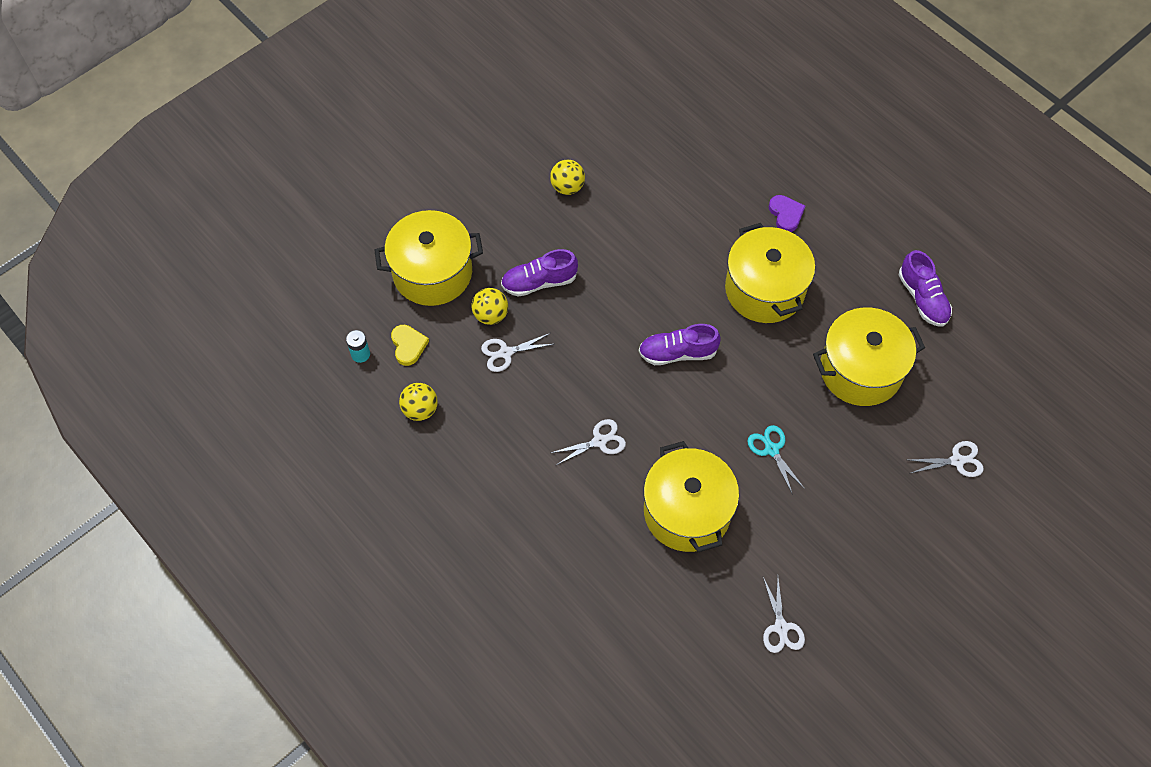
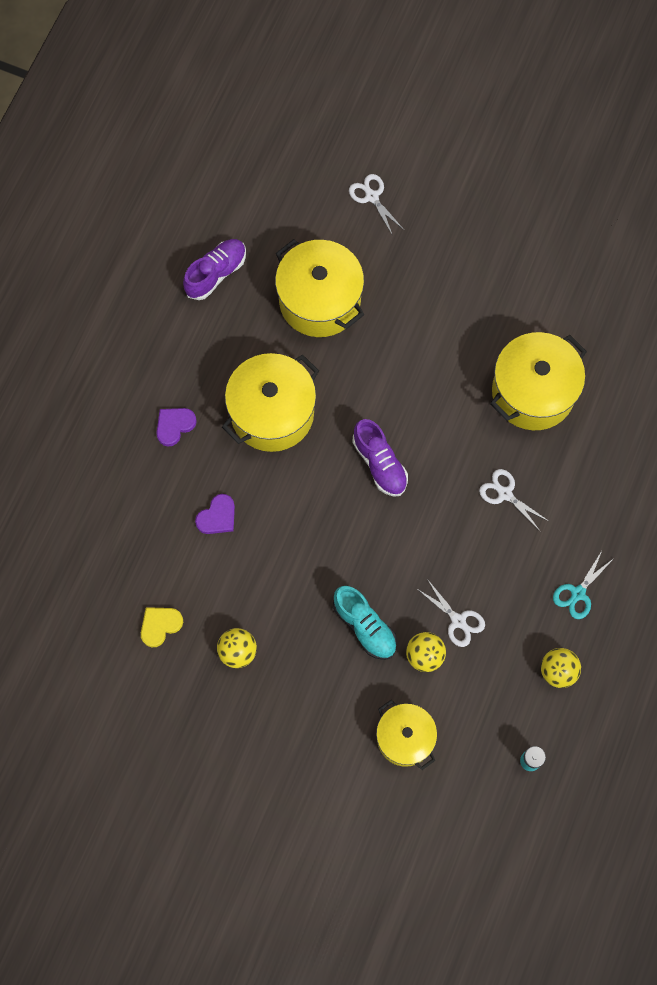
camera: 115 degrees left, 10 degrees up
(408, 346) = (497, 718): yellow heart -> yellow heart (160, 625)
(432, 272) = (405, 738): yellow pot -> yellow pot, size x0.63
(539, 282) = (364, 626): purple shoe -> turquoise shoe
(688, 215) = (217, 517): none -> purple heart
(771, 450) = (437, 346): turquoise scissors -> turquoise scissors (578, 593)
(781, 627) = (594, 281): white scissors -> none

